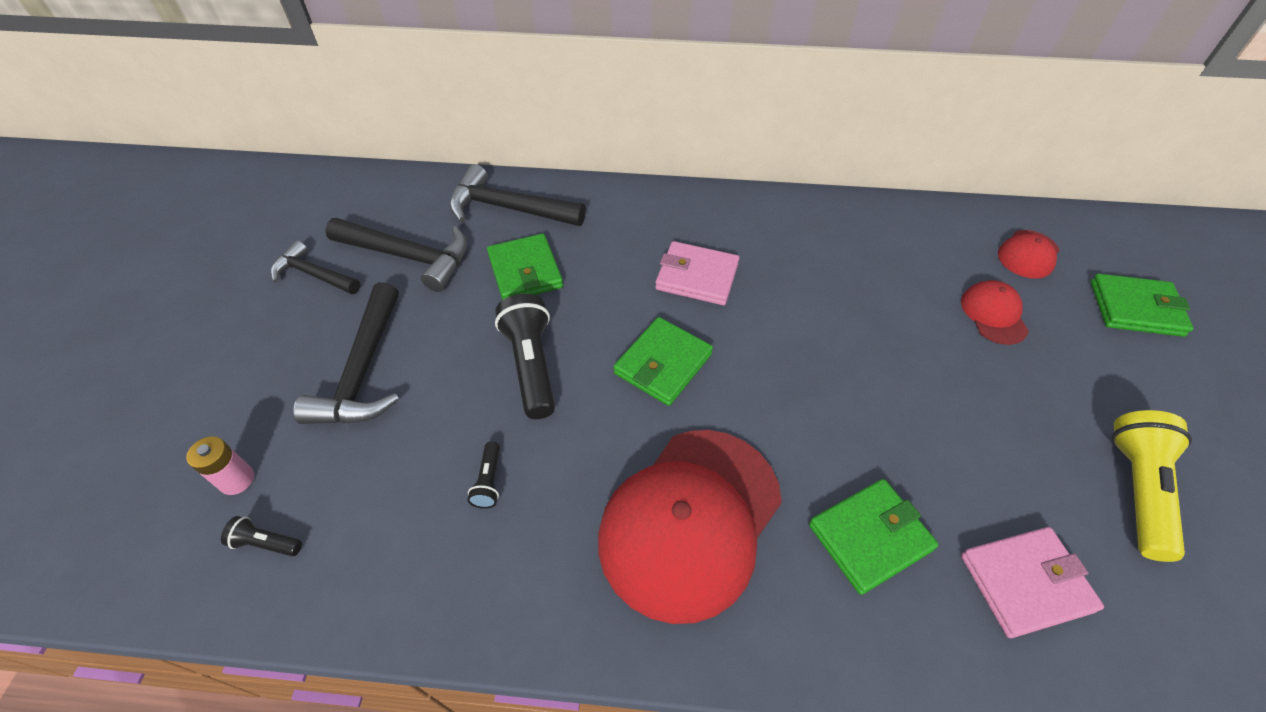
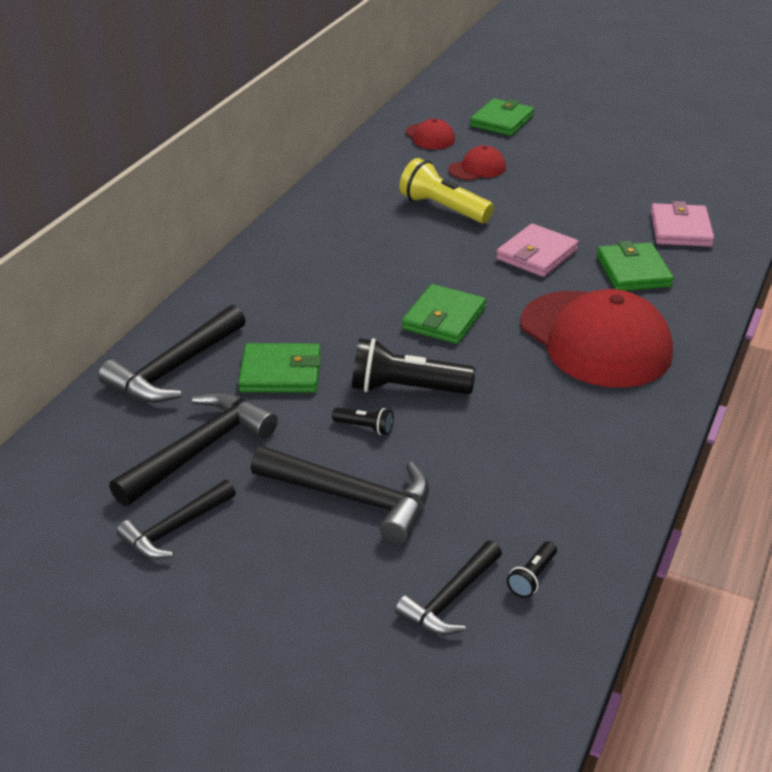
camera: 70 degrees left, 15 degrees down
(237, 480) = (450, 598): pink battery -> black hammer
(489, 481) = (521, 432): black flashlight -> black flashlight (365, 427)
(663, 364) = (444, 318): green wallet -> green wallet turned 60 degrees clockwise
(697, 277) = (355, 279): pink wallet -> pink wallet (536, 255)
(993, 314) = (477, 168): red cap -> red cap turned 135 degrees clockwise
(1136, 490) = (634, 174): yellow flashlight -> yellow flashlight (443, 208)

